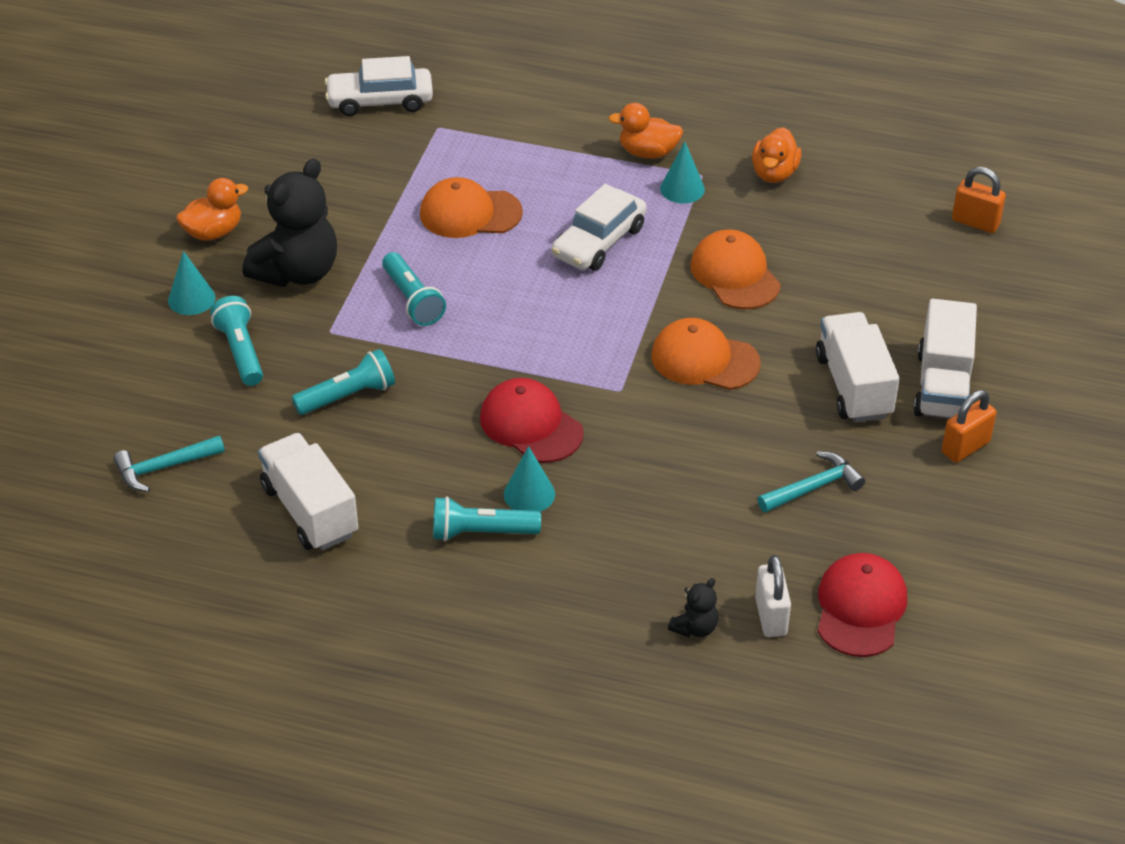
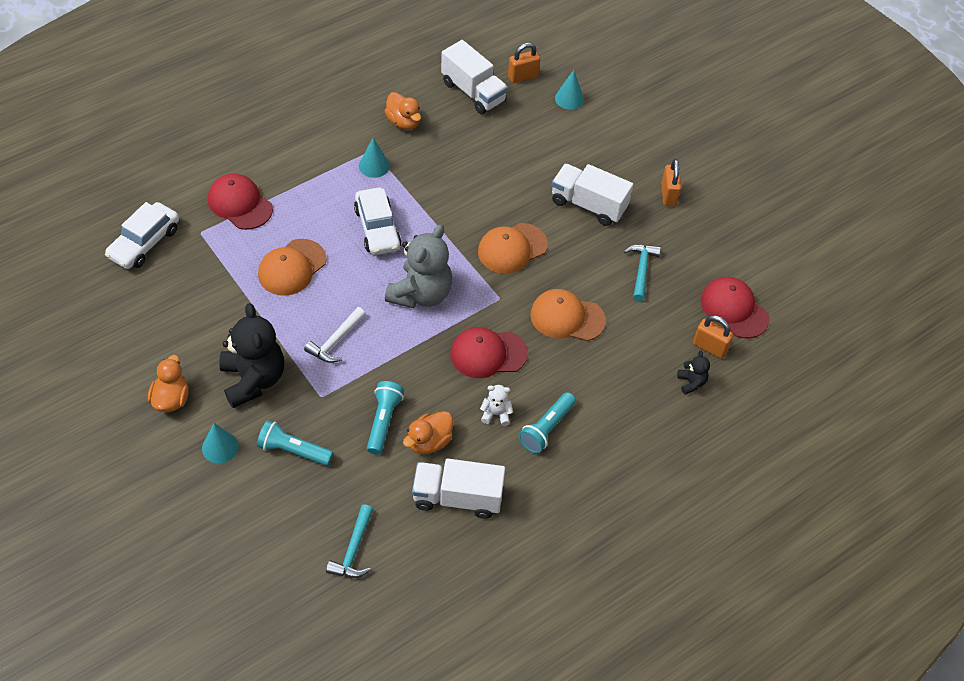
camera: 55 degrees left, 10 degrees up
(412, 300) = (336, 341): turquoise flashlight -> white hammer
(455, 479) = (496, 414): none -> white teddy bear
(507, 130) = (240, 204): none -> red cap
(529, 494) = (538, 389): turquoise cone -> turquoise cone (569, 98)
(550, 325) = (421, 294): none -> grey teddy bear
(648, 153) = (329, 159): orange duck -> orange duck (429, 442)
(735, 274) = (462, 192): orange cap -> orange cap (567, 317)
(770, 616) = (710, 347): white padlock -> orange padlock
(942, 386) = (620, 172): white truck -> white truck (473, 92)

